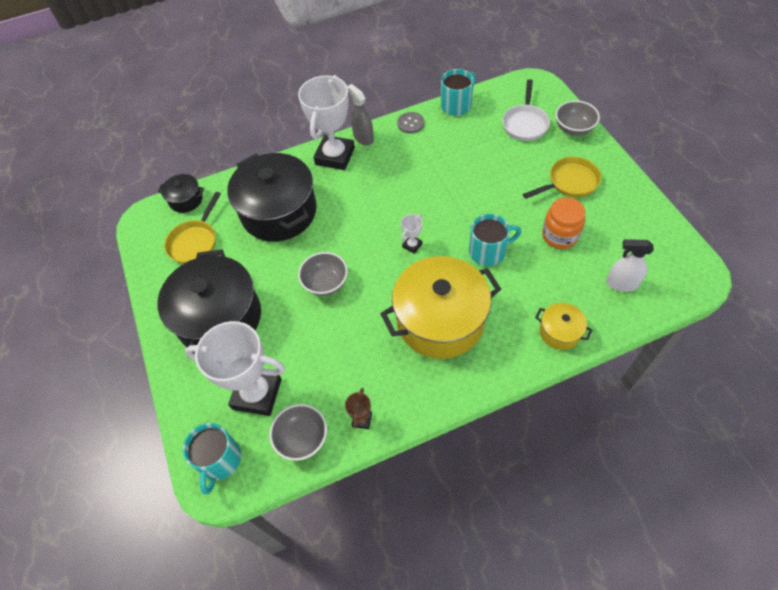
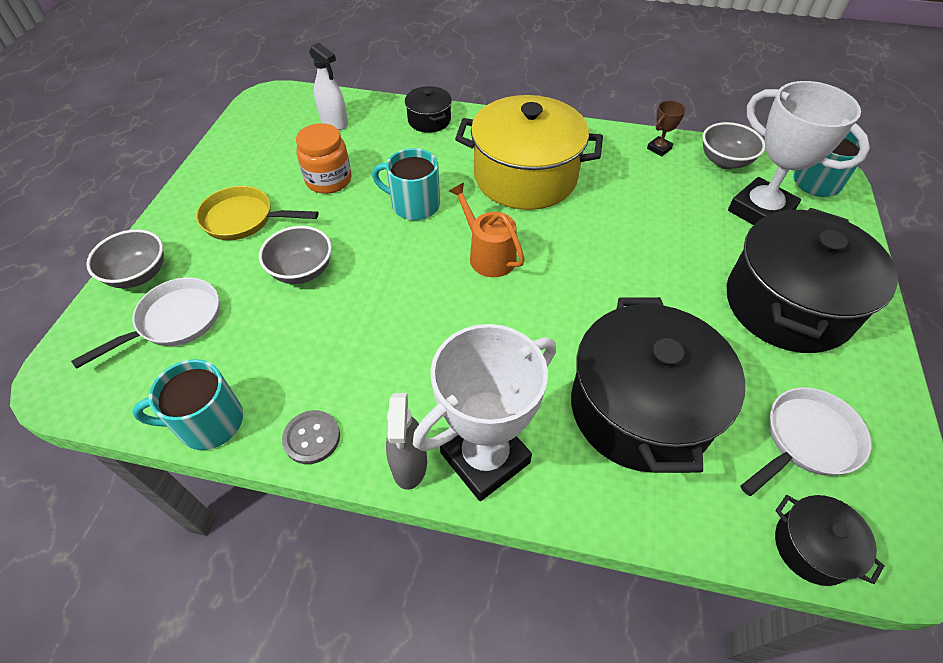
camera: 150 degrees left, 5 degrees down
(195, 242) = (807, 440): yellow pan -> white pan
(325, 283) = (625, 272): grey bowl -> grey bowl (302, 271)
(412, 245) = (488, 255): white trophy -> orange watering can
(559, 332) = (429, 120): yellow pot -> black pot

